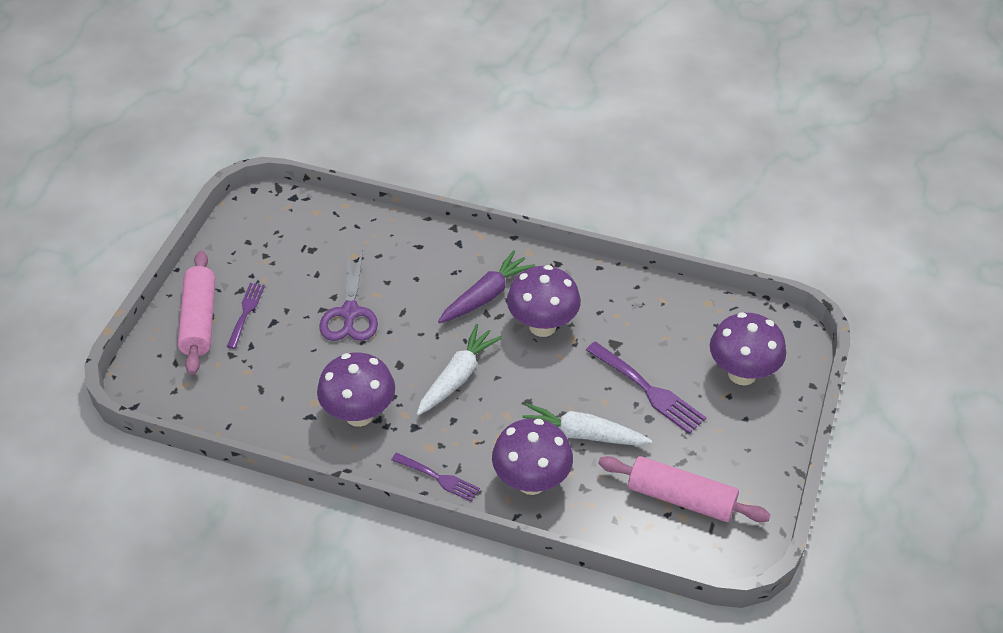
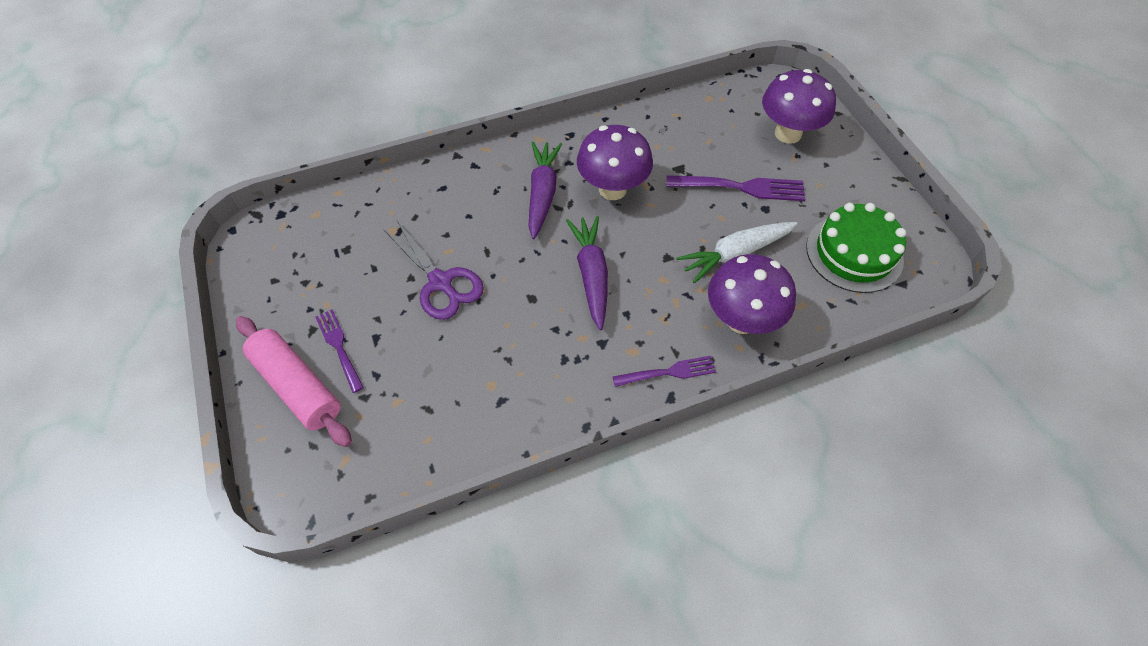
camera: 40 degrees left, 10 degrees up
(359, 414) = (543, 366): purple mushroom -> none
(457, 377) = (591, 275): white carrot -> purple carrot
(681, 498) = (854, 253): pink rolling pin -> green cake

